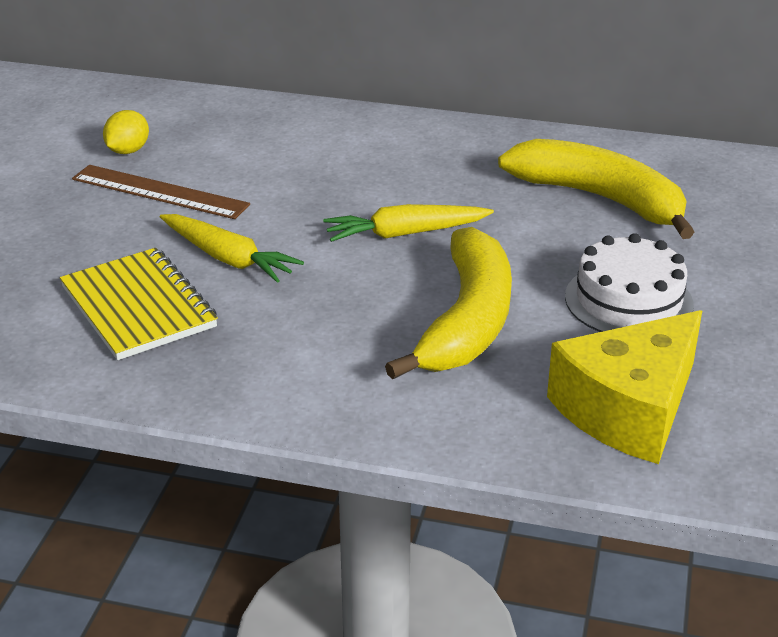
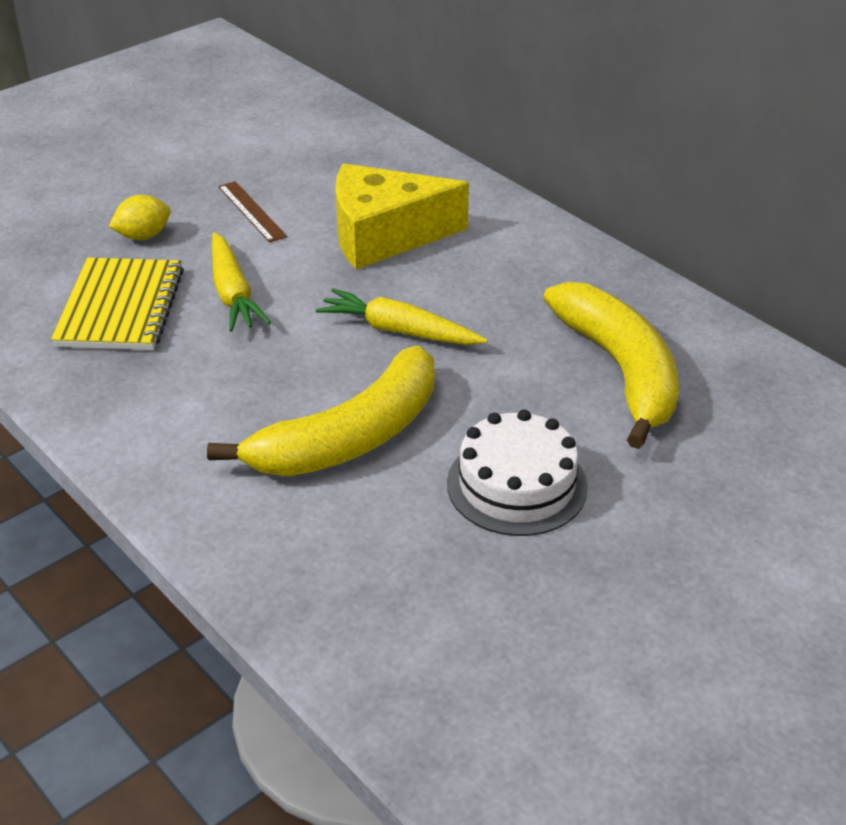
camera: 35 degrees right, 5 degrees up
(128, 151) = (271, 164): yellow lemon -> yellow lemon (143, 236)
(159, 192) = (251, 211): brown ruler -> brown ruler, size x0.66
(629, 409) = (384, 589): yellow cheese -> yellow cheese (384, 235)

